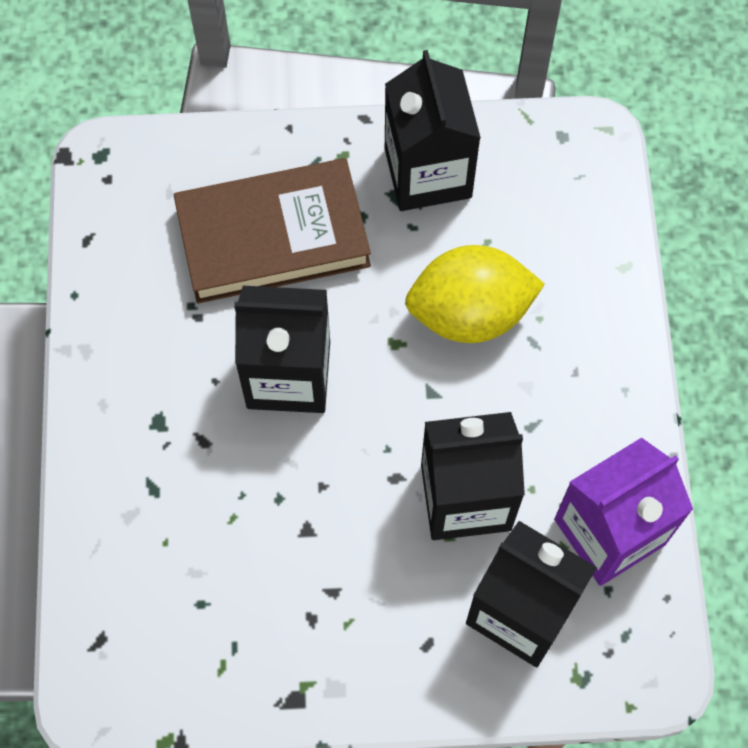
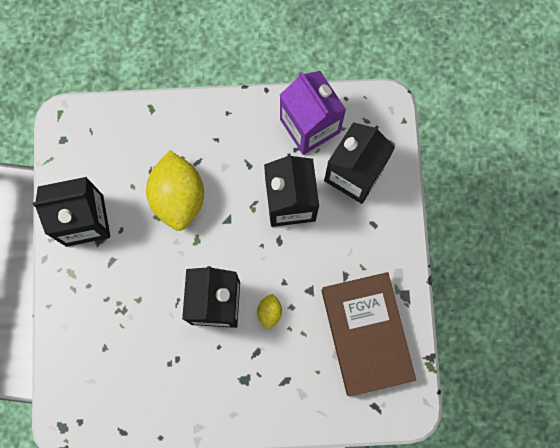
camera: 90 degrees left, 10 degrees up
(270, 462) = (269, 312): none -> yellow lemon
(273, 236) = (124, 314): brown book -> brown book (366, 334)

